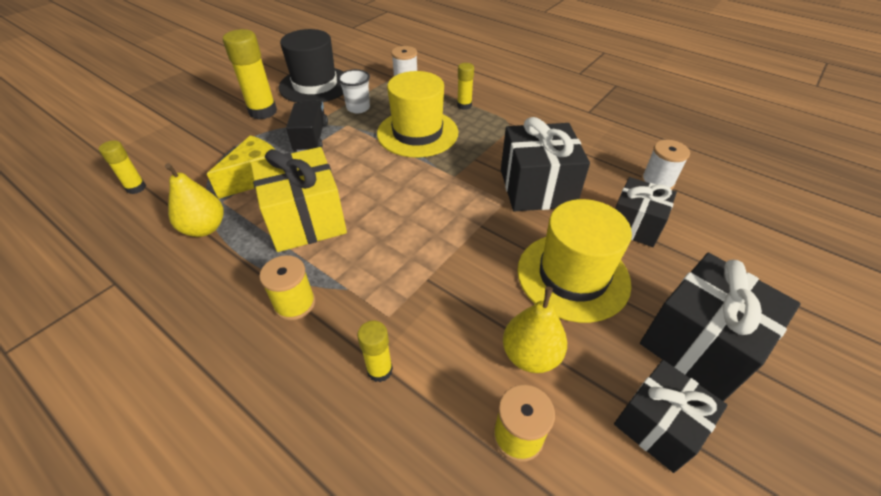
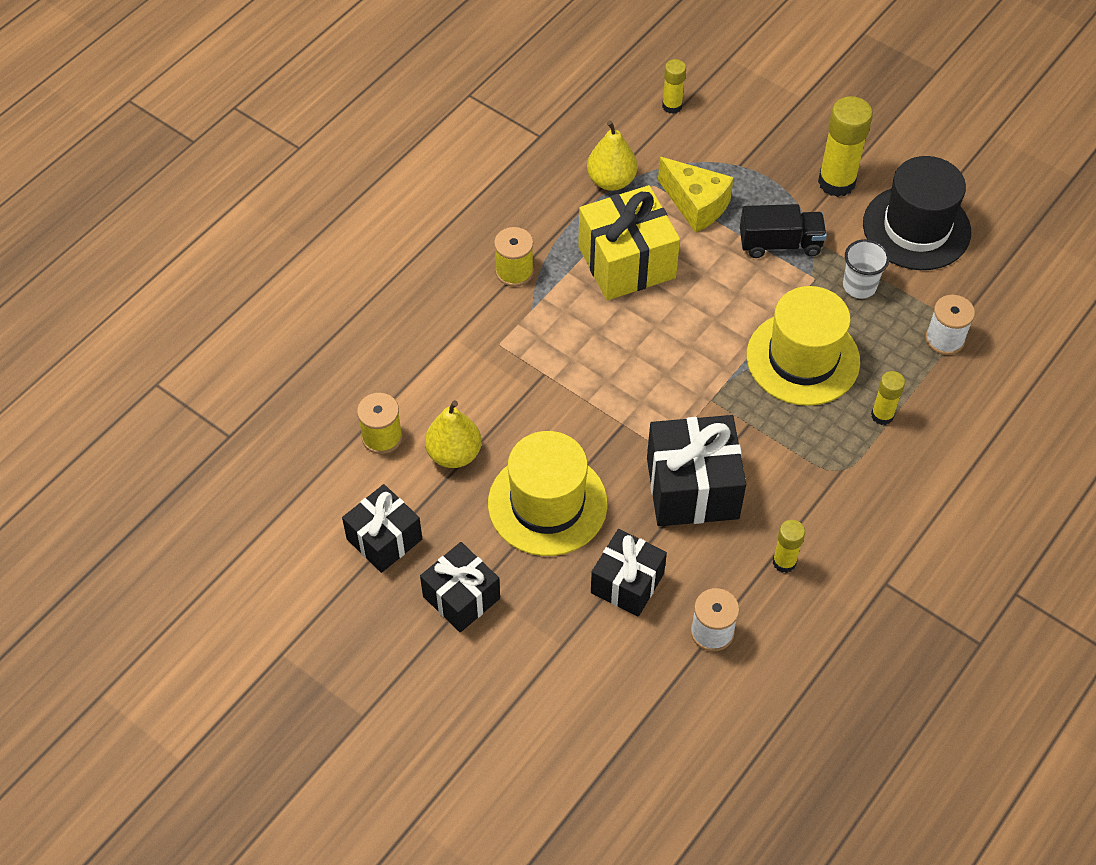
camera: 90 degrees right, 10 degrees up
(380, 370) = (443, 341): yellow glue stick -> yellow glue stick (784, 562)
(699, 344) = (461, 597): black gift -> black gift, size x0.65

